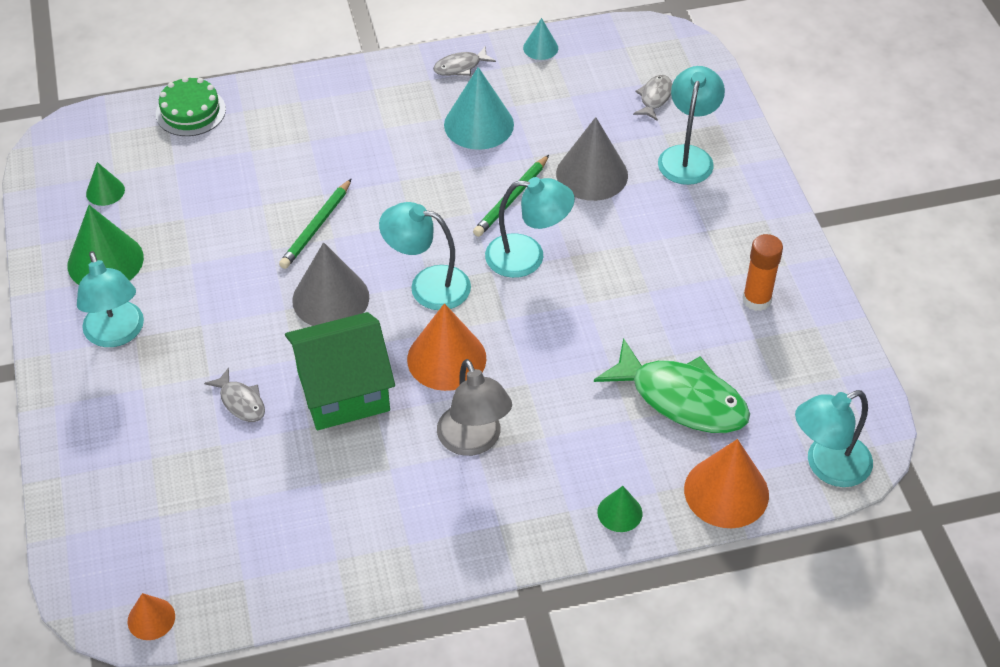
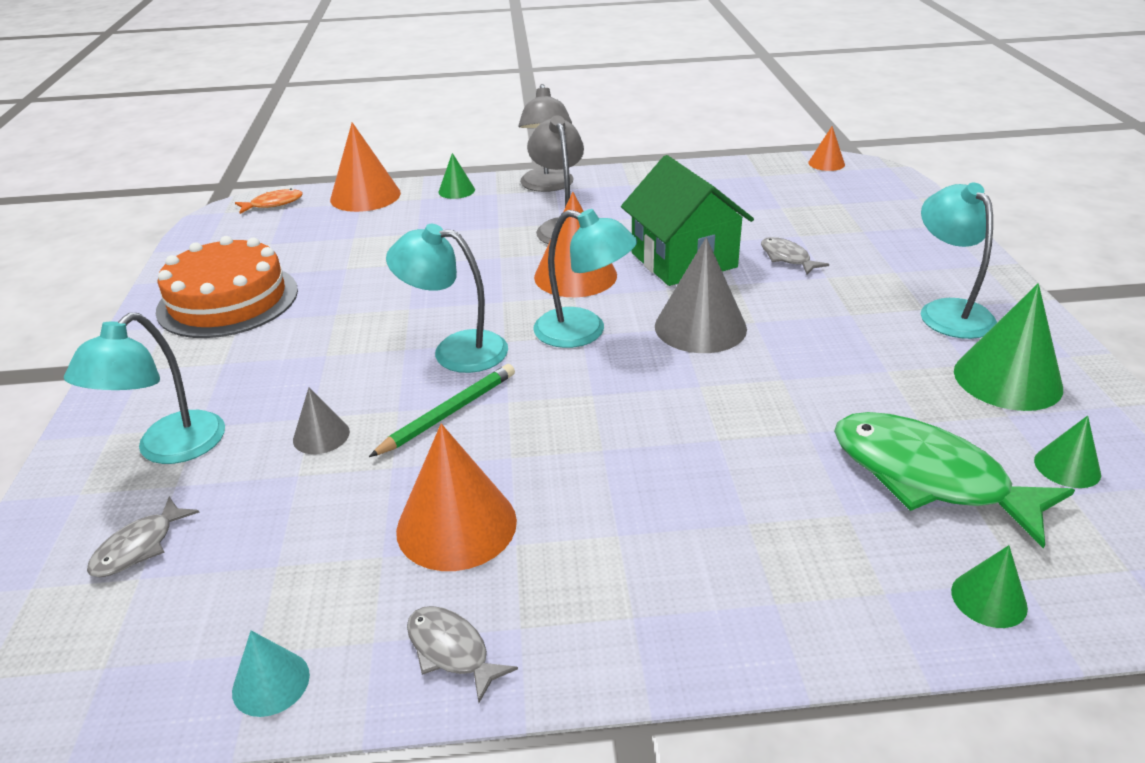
camera: 170 degrees left, 15 degrees down
(190, 112) = (989, 599): green cake -> green cone
(316, 227) = (725, 398): green pencil -> none
(343, 391) = (683, 260): green house -> green house turned 75 degrees clockwise
(460, 67) = (451, 651): grey fish -> grey fish turned 120 degrees counterclockwise
(479, 124) = (456, 525): turquoise cone -> orange cone
(510, 532) = (547, 186): none -> grey lamp
(592, 174) = (321, 435): grey cone -> grey cone, size x0.53
(682, 399) = (361, 241): green fish -> green fish (928, 477)
(756, 300) = (228, 300): orange glue stick -> orange cake
(827, 466) = (273, 204): turquoise lamp -> orange fish

